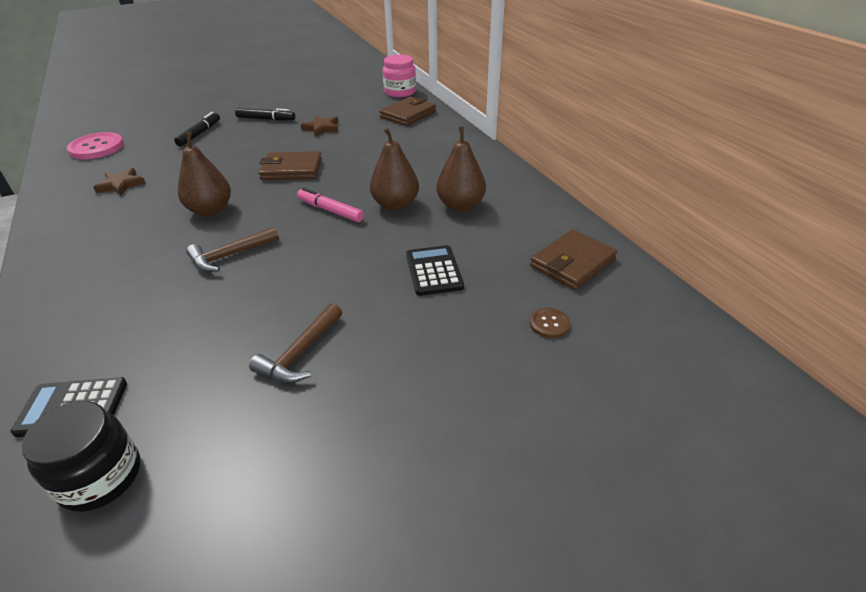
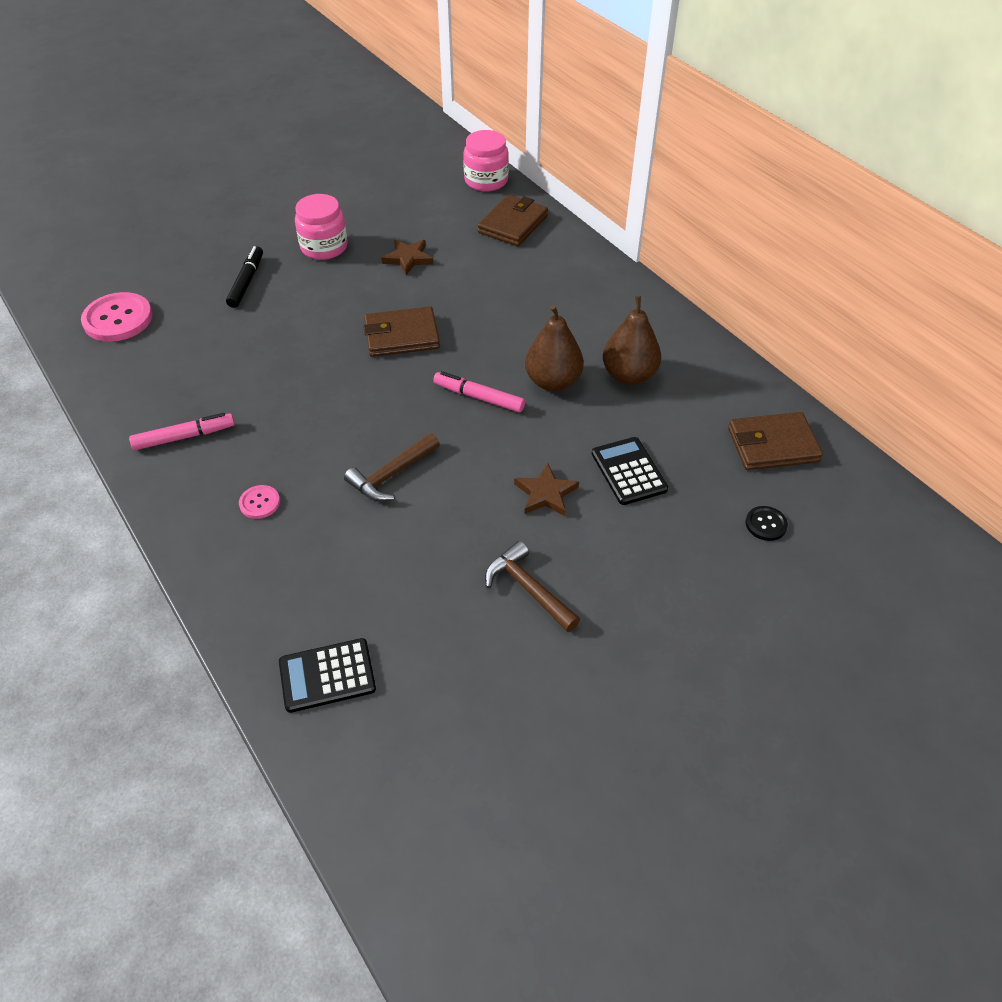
camera: 10 degrees left, 10 degrees up
(88, 217) = (184, 437): none -> pink marker
(100, 477) = (399, 738): black jar -> none
(112, 265) = (259, 503): none -> pink button
(121, 184) = (193, 380): brown star -> brown star (545, 493)
(210, 210) = (333, 411): brown pear -> none
(266, 119) = (324, 247): black marker -> pink jar
(300, 353) = (528, 588): brown hammer -> brown hammer turned 120 degrees clockwise
(549, 324) = (766, 524): brown button -> black button
(572, 263) = (772, 445): brown wallet -> brown wallet turned 45 degrees clockwise

